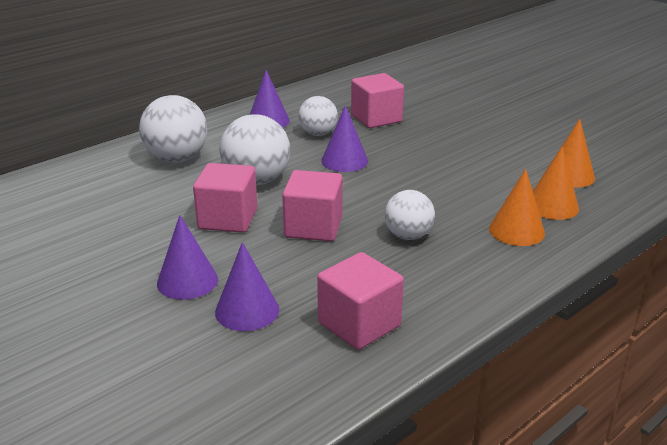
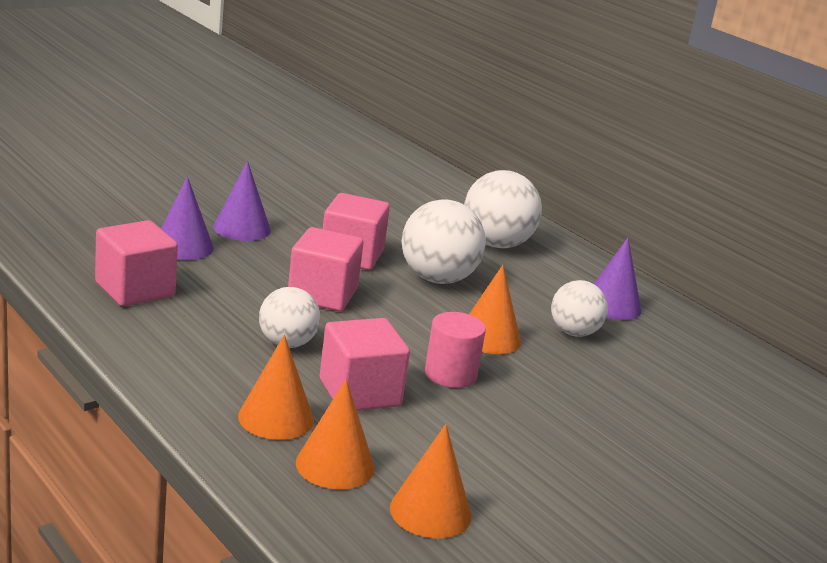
camera: 90 degrees right, 5 degrees down
(344, 161) = (489, 337): purple cone -> orange cone
(376, 118) = (636, 384): pink cube -> pink cube (360, 393)
(407, 173) = (450, 374): none -> pink cylinder

